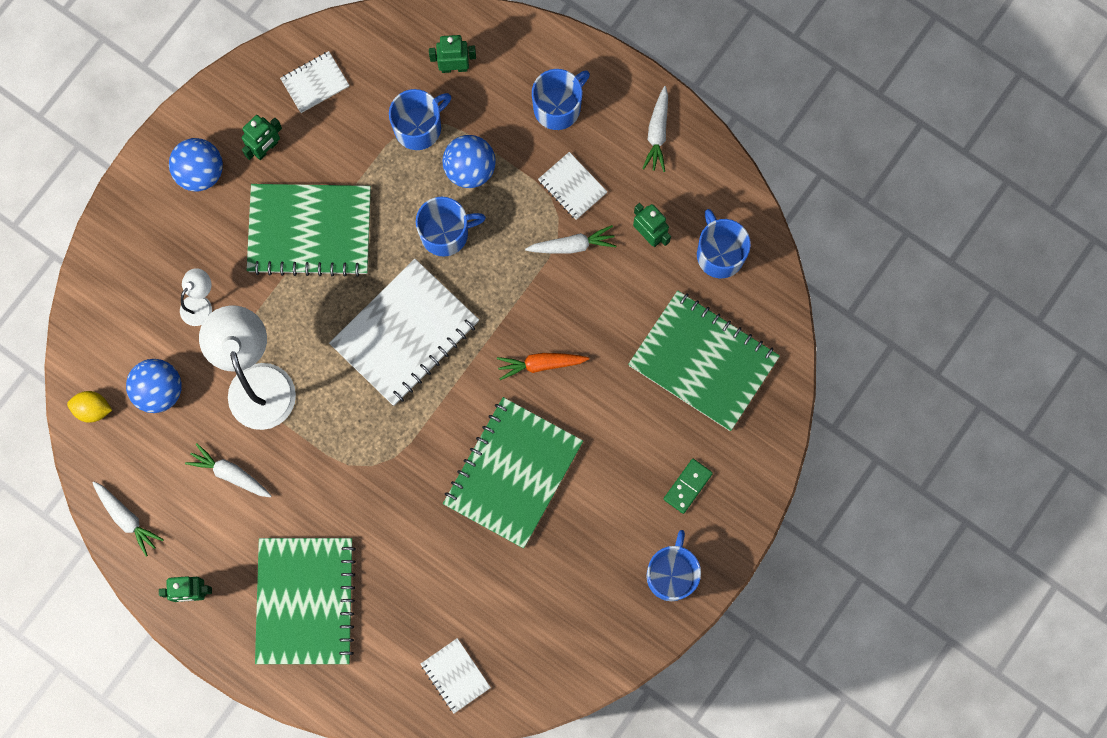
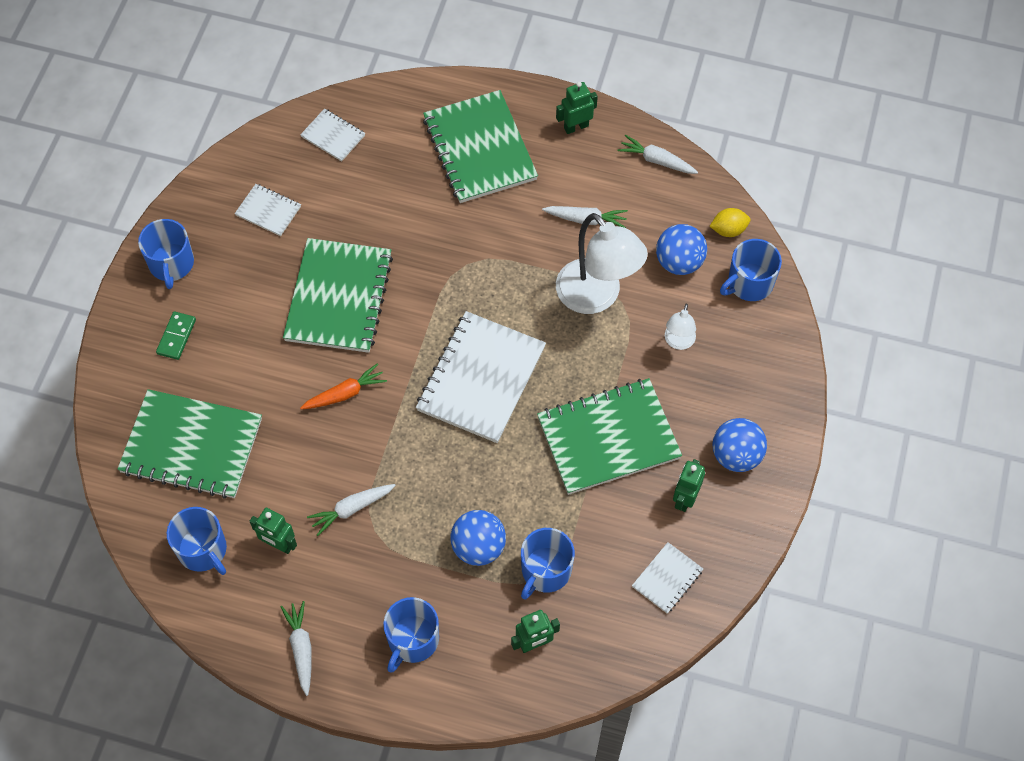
camera: 160 degrees right, 15 degrees down
(445, 233) = (478, 479): blue mug -> blue mug (749, 283)
(572, 186) = (370, 565): white notebook -> white notebook (268, 211)

